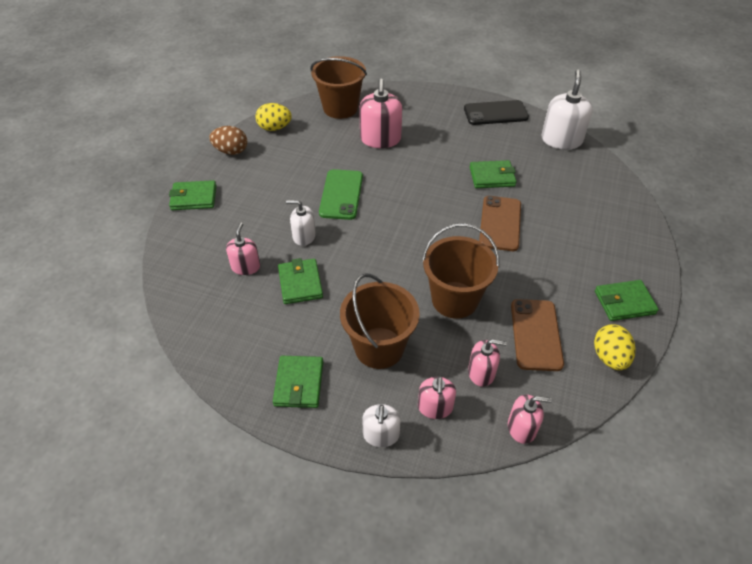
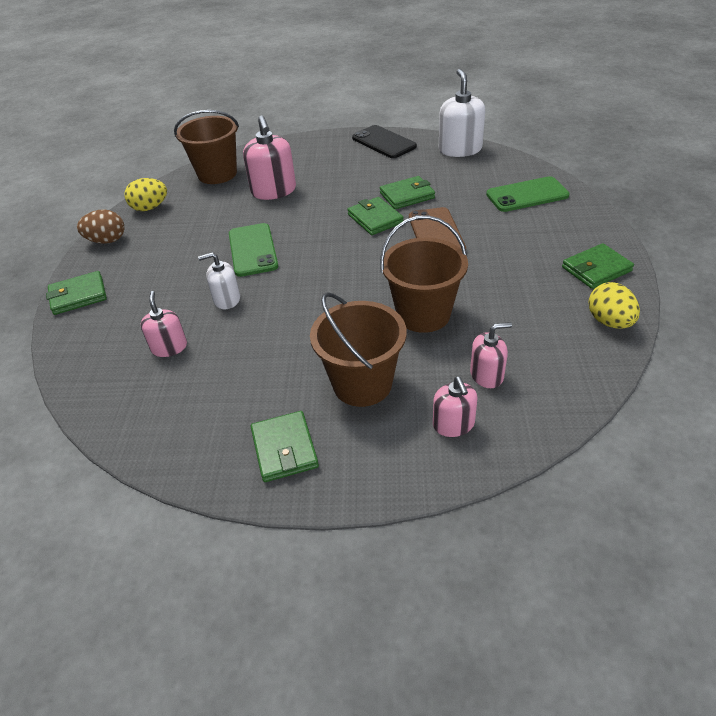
camera: 15 degrees left, 5 degrees down
(300, 283) = (242, 346): green wallet -> green wallet (375, 219)
(381, 434) = (406, 472): white soap dispenser -> none
(495, 113) = (383, 142): black phone -> black phone turned 75 degrees clockwise
(522, 428) = (557, 415): pink soap dispenser -> none
(535, 334) = (524, 322): brown phone -> none
(599, 207) = (527, 195): none -> green phone

